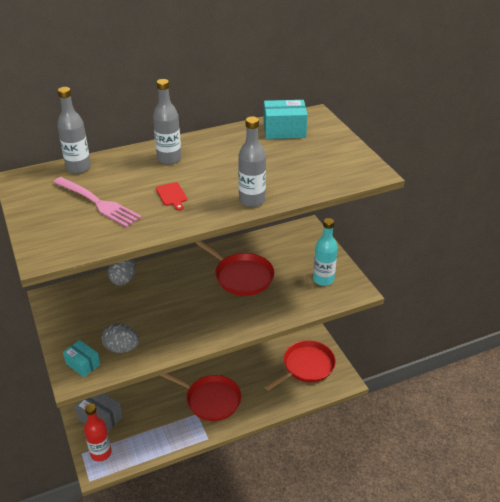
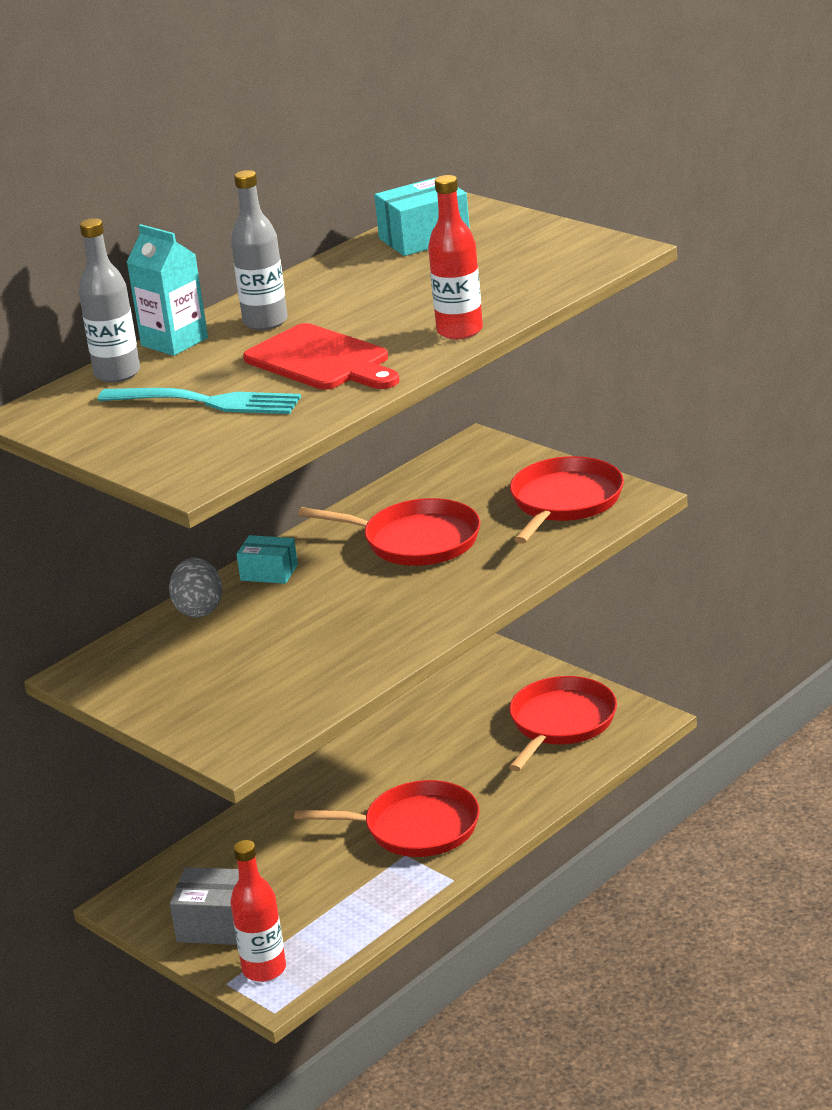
camera: 20 degrees left, 10 degrees down
(83, 364) = (234, 732): turquoise box -> turquoise box (269, 572)
(97, 203) = (205, 402): pink fork -> turquoise fork
(120, 156) = (174, 342): none -> turquoise carton
(121, 348) = (285, 692): grey egg -> none
(172, 195) = (321, 360): red cutting board -> red cutting board, size x2.12
(252, 200) = (459, 331): grey bottle -> red bottle
(323, 279) = (564, 502): turquoise bottle -> red pan

